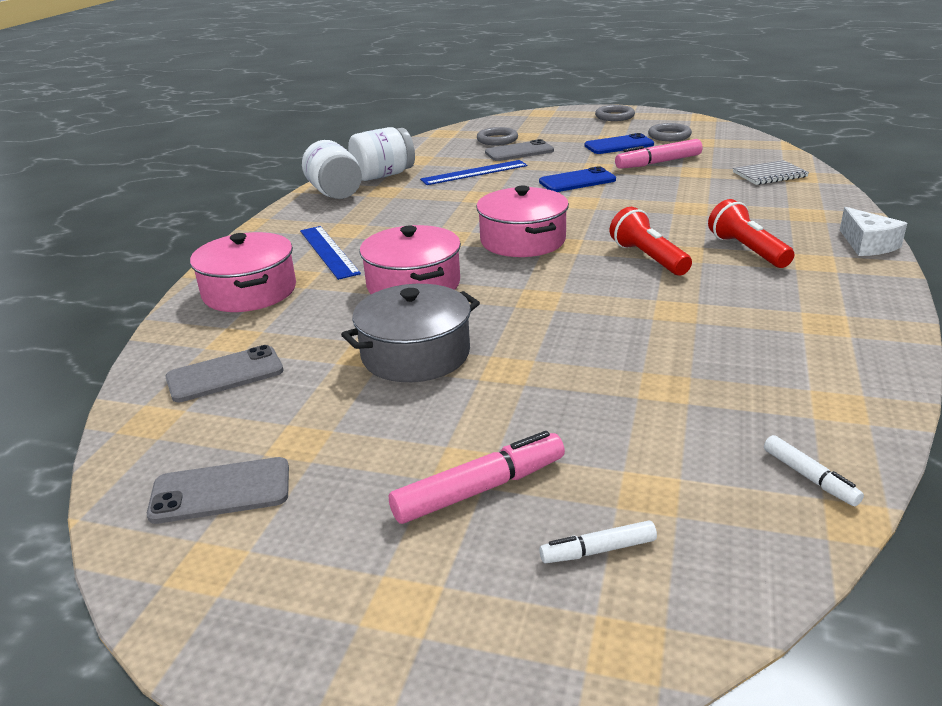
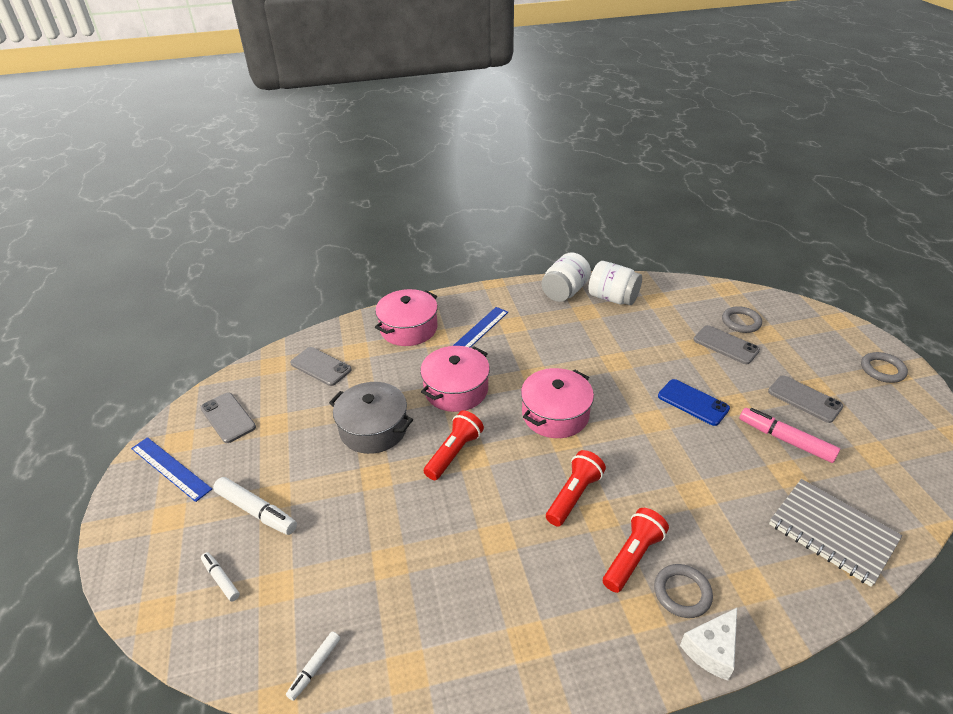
camera: 60 degrees right, 10 degrees up
(474, 172) = (658, 339): blue ruler -> blue ruler (170, 468)
(479, 489) = (256, 511): pink marker -> white marker
(521, 308) = (454, 453): none -> red flashlight
(619, 145) = (804, 399): blue phone -> grey phone
(669, 136) = (868, 425): grey ring -> grey ring (682, 593)
(769, 175) = (832, 532): grey notebook -> grey notebook, size x1.59

